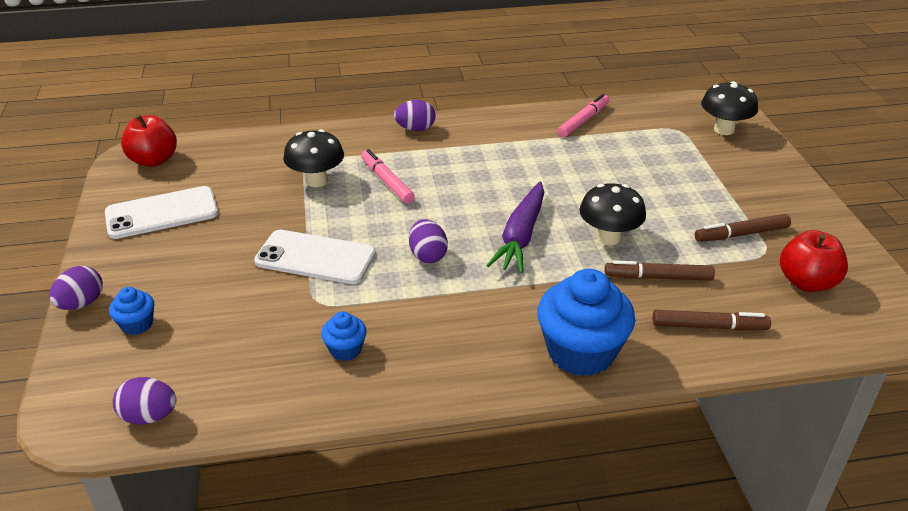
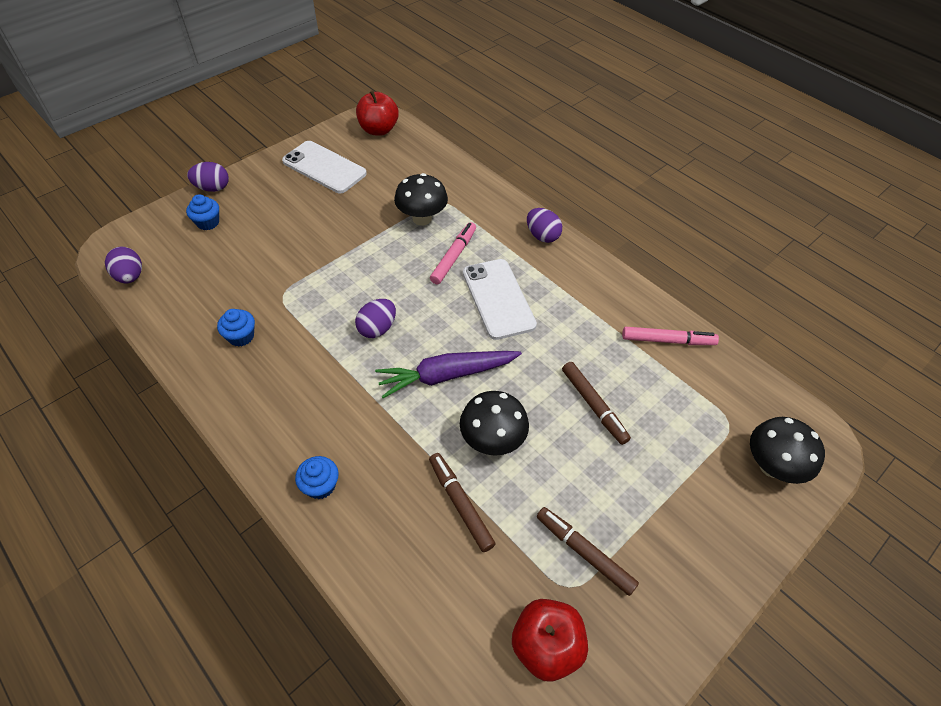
camera: 55 degrees right, 15 degrees up
(315, 258) = (330, 267): white phone -> white phone (498, 298)
(581, 352) = (320, 485): blue cupcake -> blue cupcake, size x0.48
(709, 326) = (414, 575): brown marker -> brown marker (593, 406)

